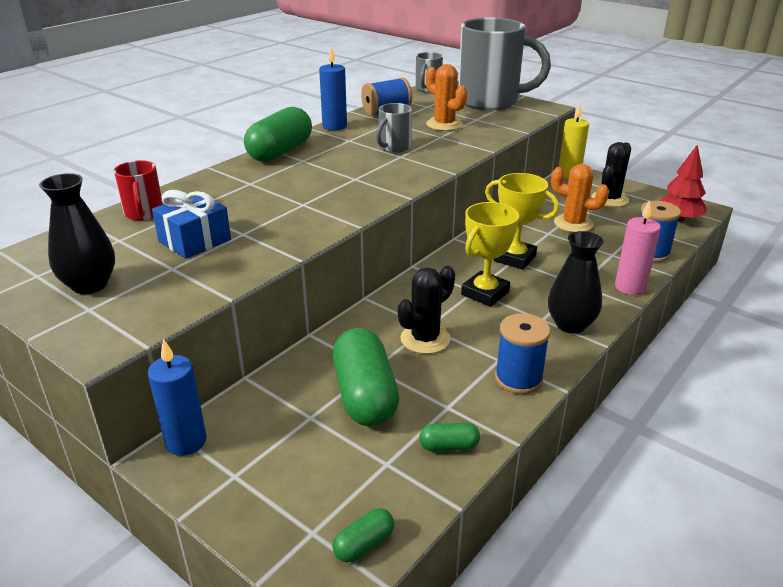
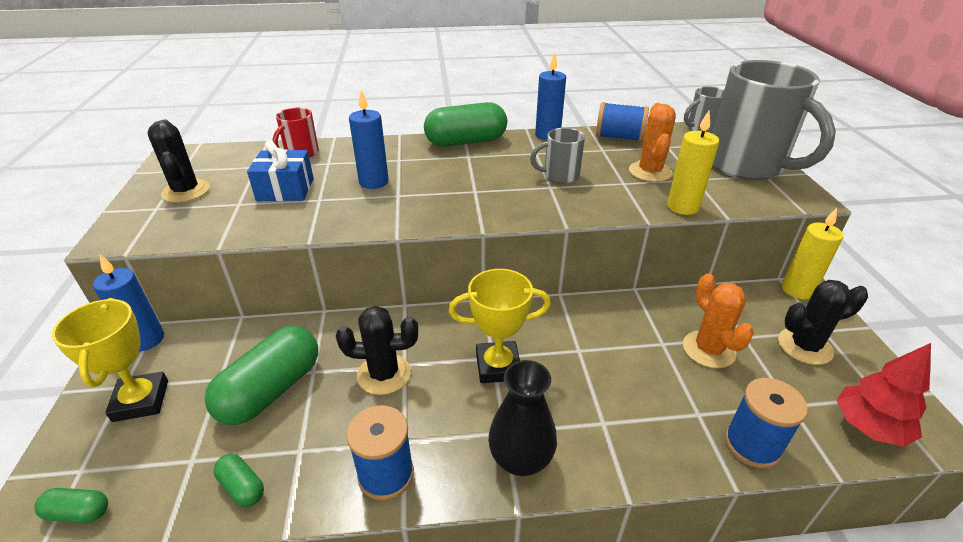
camera: 45 degrees right, 5 degrees up
(90, 285) = (186, 191): black vase -> black cactus
(263, 204) = (374, 182): none -> blue candle
(496, 136) = (682, 207): none -> yellow candle
(514, 258) = (582, 349): yellow trophy -> yellow trophy (141, 401)
(630, 287) = (655, 467): pink candle -> none

